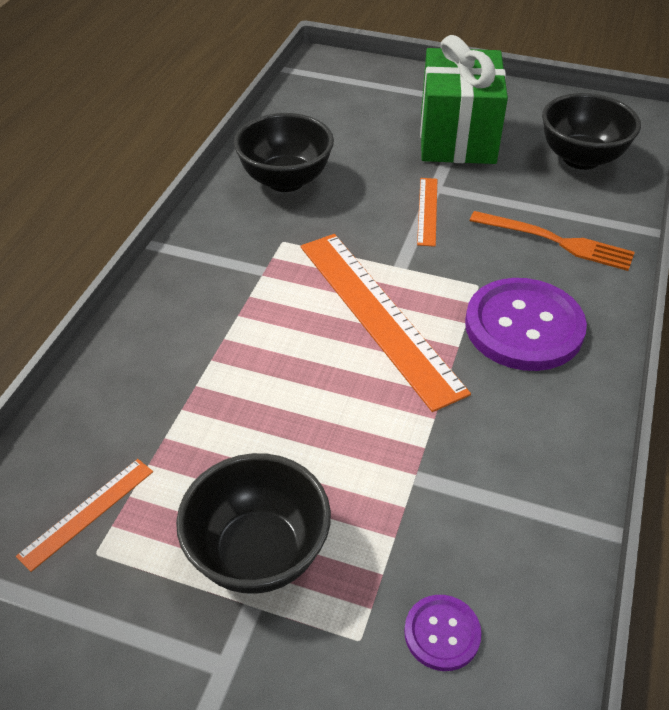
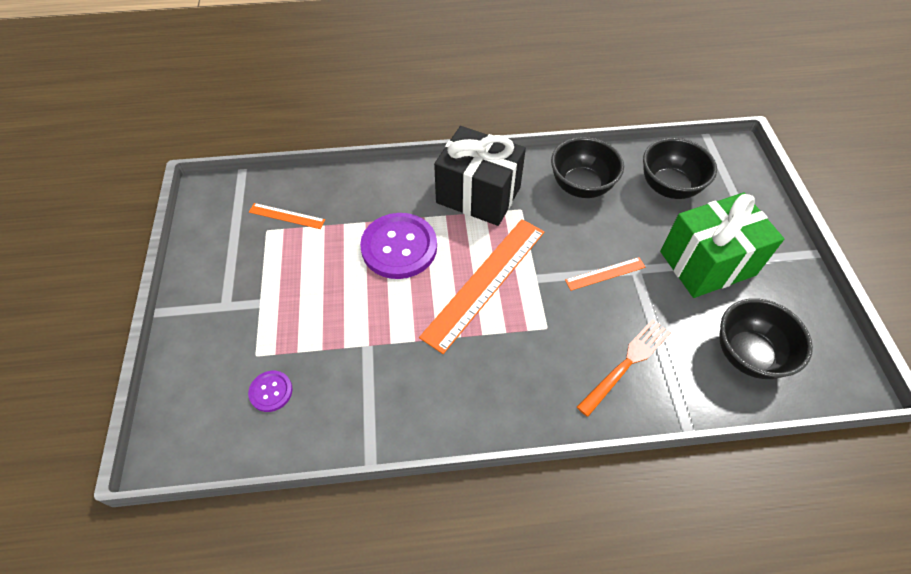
camera: 65 degrees right, 10 degrees up
(228, 271) = (478, 195): none -> black gift
(258, 553) = (289, 293): black bowl -> black bowl (669, 187)
(524, 327) = (521, 367): purple button -> purple button (399, 247)
(556, 242) = (626, 364): orange fork -> orange fork turned 135 degrees counterclockwise

